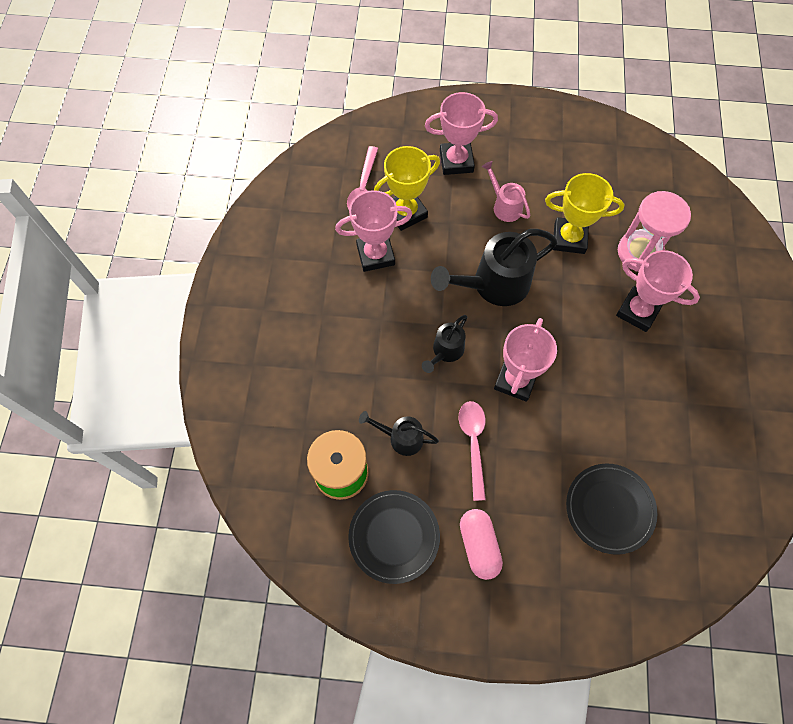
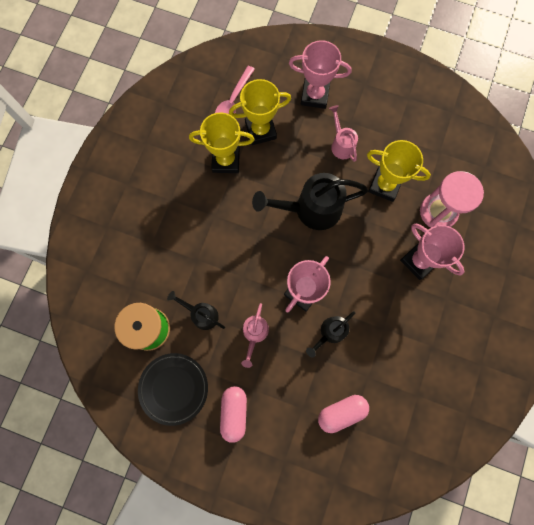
camera: 15 degrees right, 10 degrees up
(375, 255) = (226, 160): pink trophy -> yellow trophy
(445, 351) = (256, 255): black watering can -> black watering can (330, 333)
(473, 444) = (254, 334): pink spoon -> pink watering can
(609, 509) = (341, 412): black plate -> pink capsule

